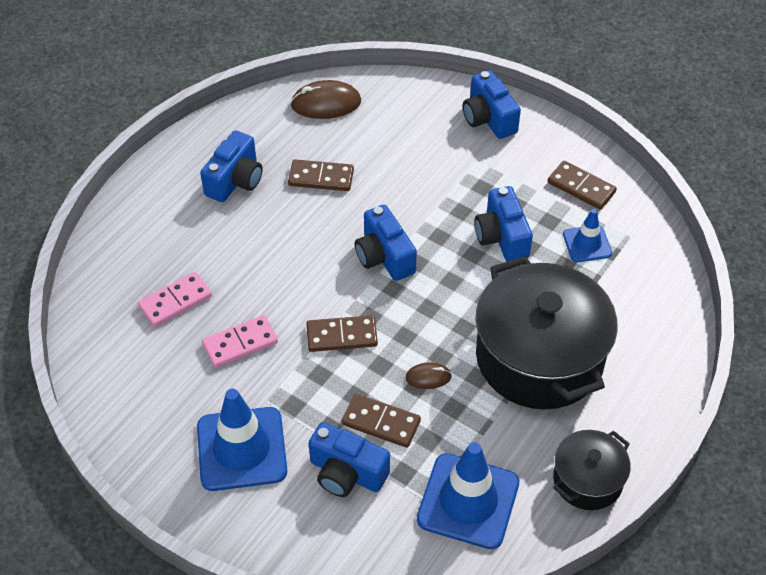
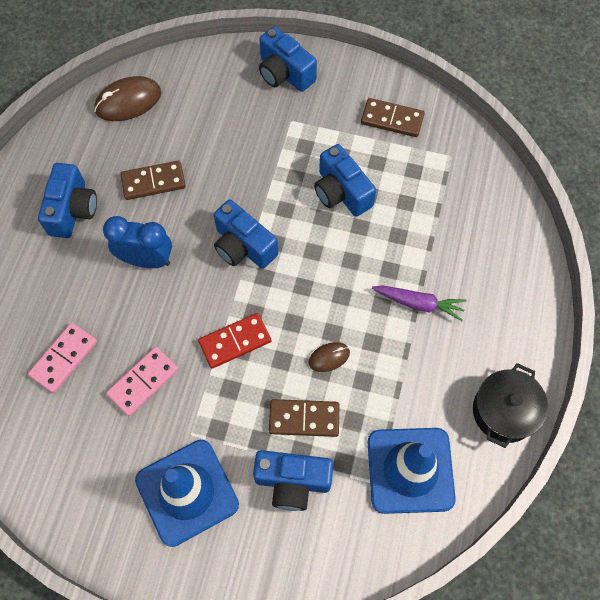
camera: 20 degrees left, 15 degrees up
(286, 242) = (146, 260): none -> blue clock
(342, 335) = (235, 341): brown domino -> red domino
(539, 357) = (418, 303): black pot -> purple carrot
(587, 244) = (418, 175): blue traffic cone -> none

